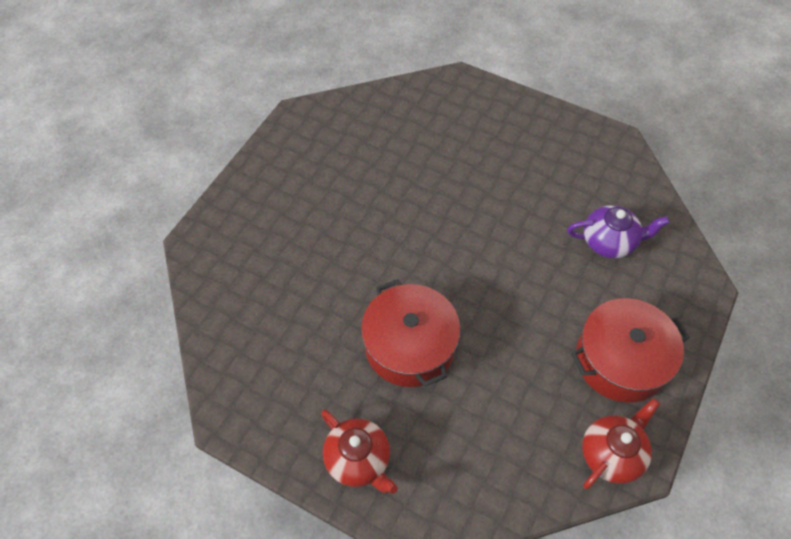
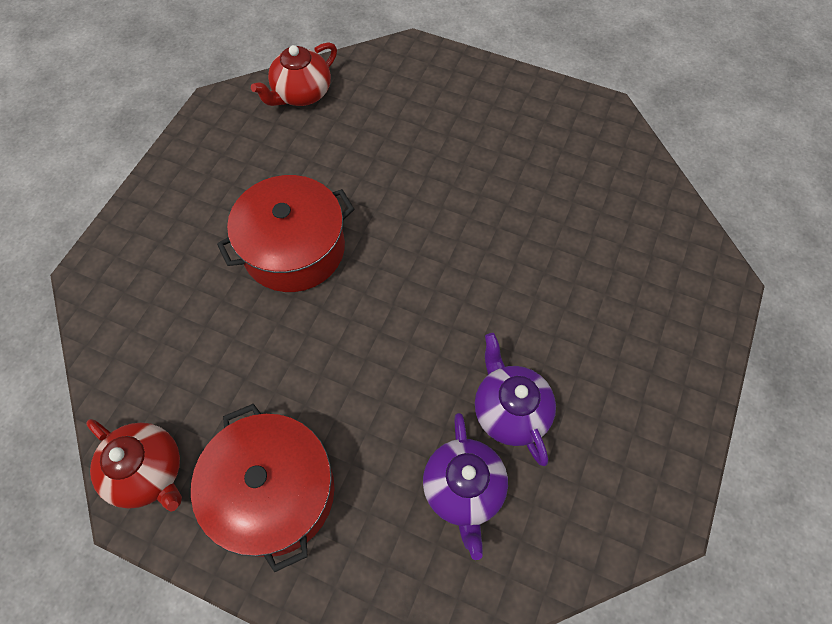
camera: 85 degrees right, 5 degrees up
(358, 460) = (167, 212): red teapot -> red teapot (301, 94)
(553, 209) = (510, 411): none -> purple teapot

